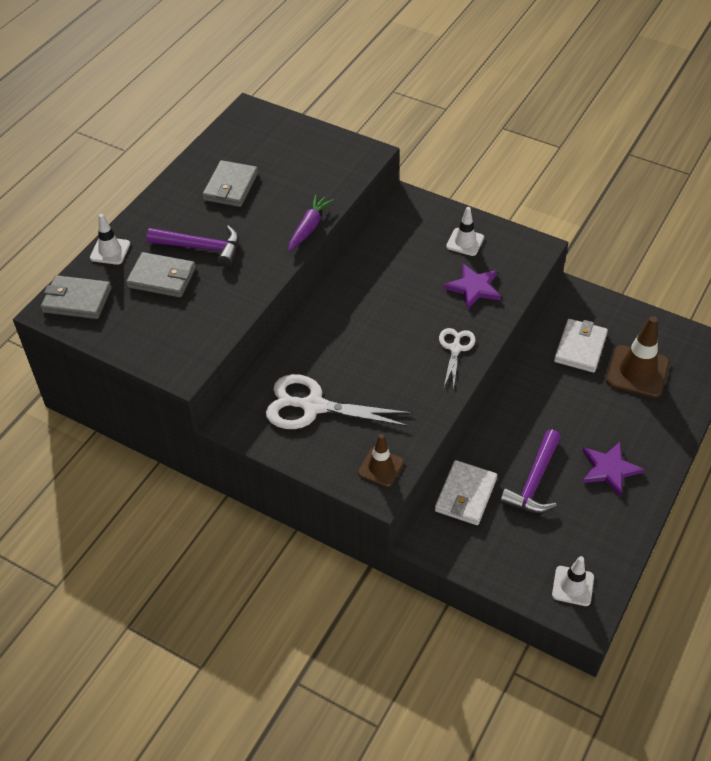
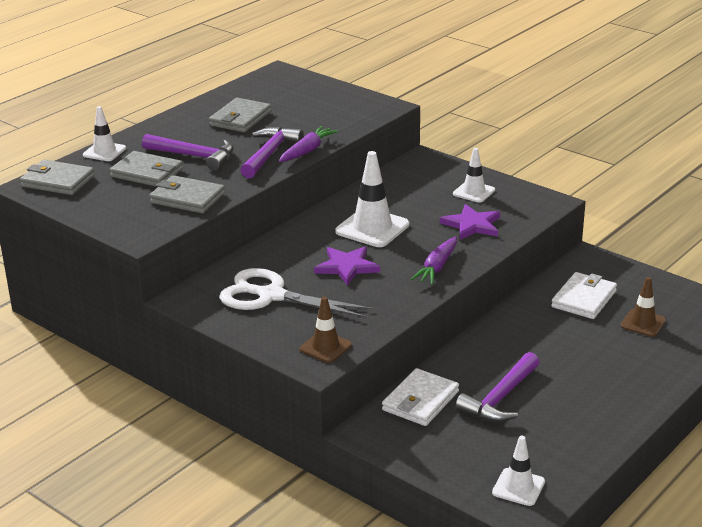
camera: 10 degrees right, 20 degrees down
(212, 310) = (187, 198): none -> grey wallet
(274, 236) = (269, 154): none -> purple hammer
(383, 303) = (372, 228): none -> white traffic cone
(455, 348) = (437, 267): white scissors -> purple carrot
(609, 469) = (588, 397): purple star -> purple star (347, 267)
(637, 372) = (643, 323): brown traffic cone -> brown traffic cone, size x0.60

